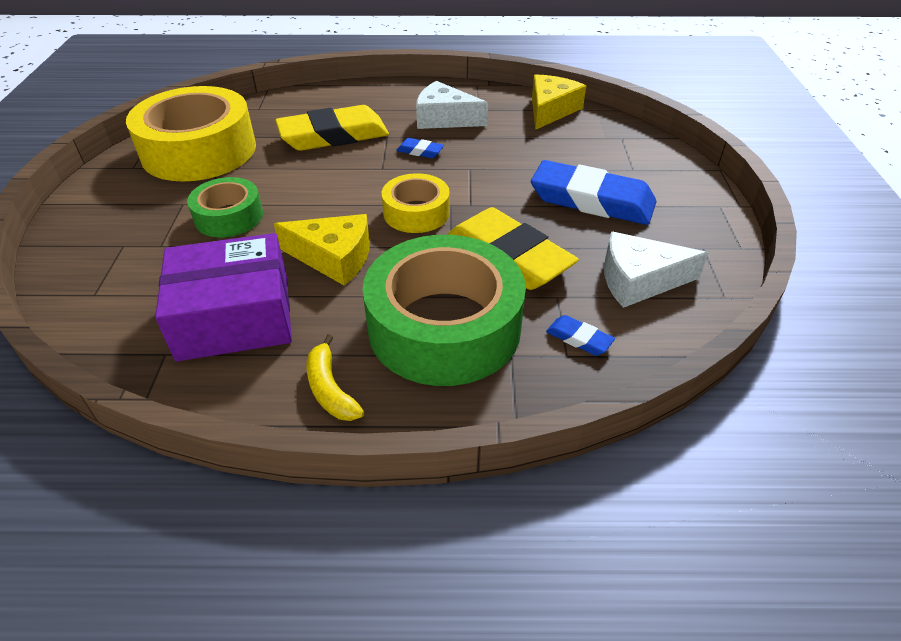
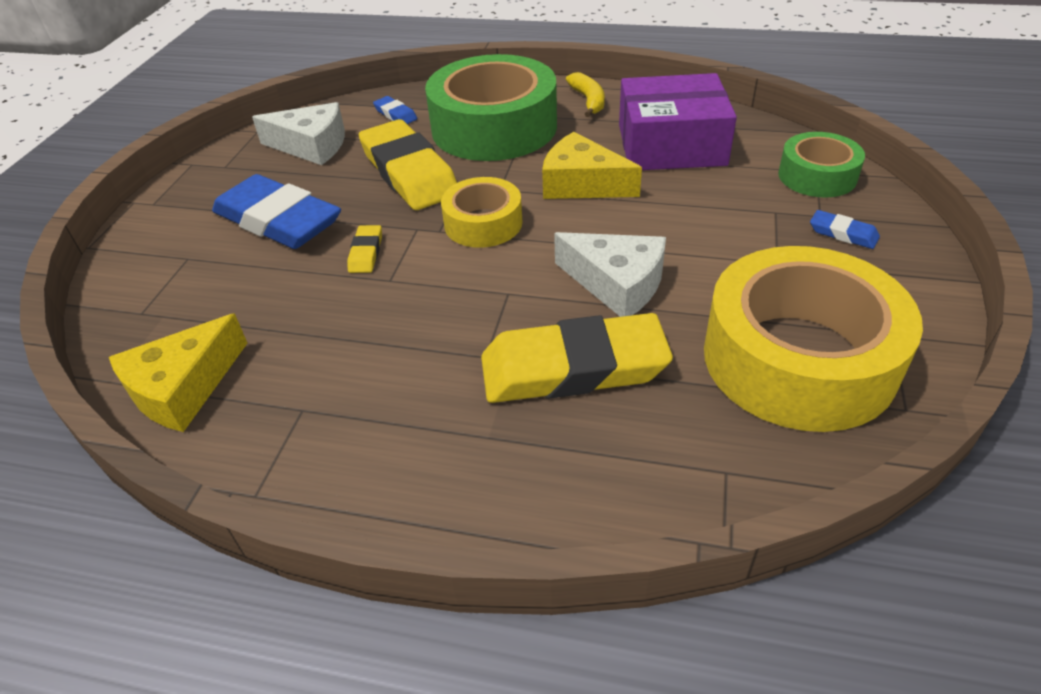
camera: 165 degrees left, 0 degrees up
(229, 217) = (708, 238): green tape -> green tape (817, 176)
(420, 151) = (444, 317): blue eraser -> blue eraser (843, 233)
(444, 118) = (374, 389): white cheese -> white cheese (616, 283)
(499, 183) = (366, 253): none -> yellow eraser

